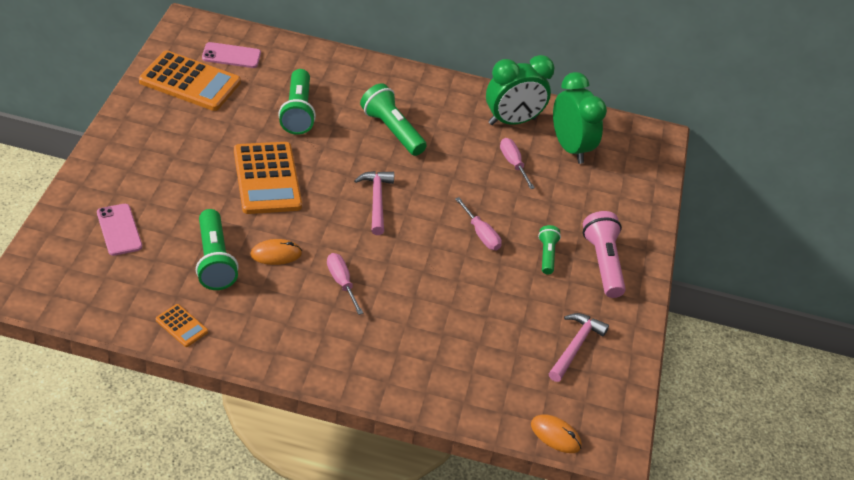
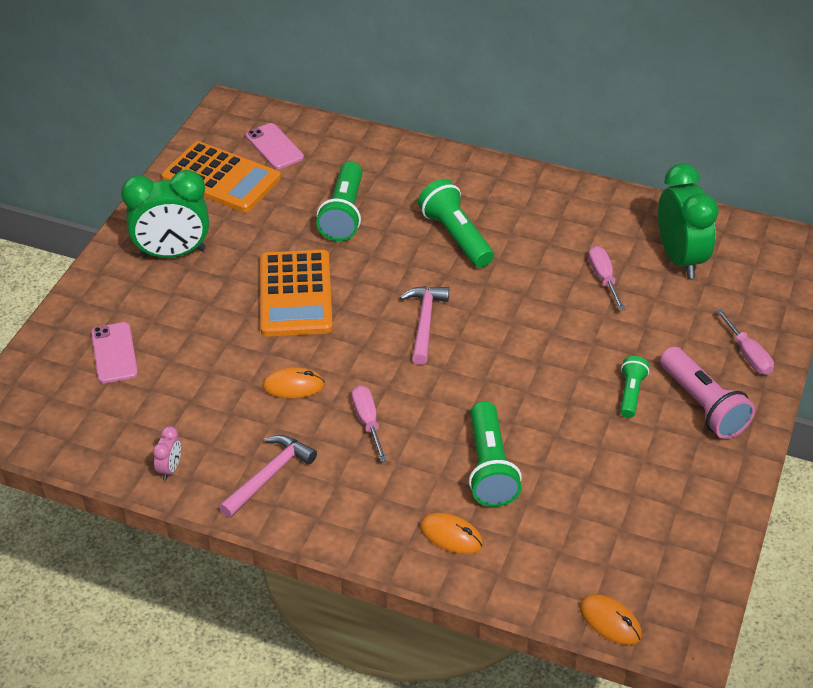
camera: 15 degrees right, 0 degrees up
(181, 326) = (170, 469): orange calculator -> pink clock
(214, 260) = (219, 392): green flashlight -> green flashlight (489, 467)
(231, 56) = (274, 147): pink phone -> pink phone turned 45 degrees clockwise
(422, 372) = (451, 535): none -> orange mouse
(480, 234) = (549, 365): pink screwdriver -> pink screwdriver (747, 354)
(512, 121) = (609, 225): green clock -> green clock (173, 253)
(575, 346) = (651, 510): pink hammer -> pink hammer (269, 475)
(603, 263) = (702, 405): pink flashlight -> pink flashlight turned 150 degrees clockwise

